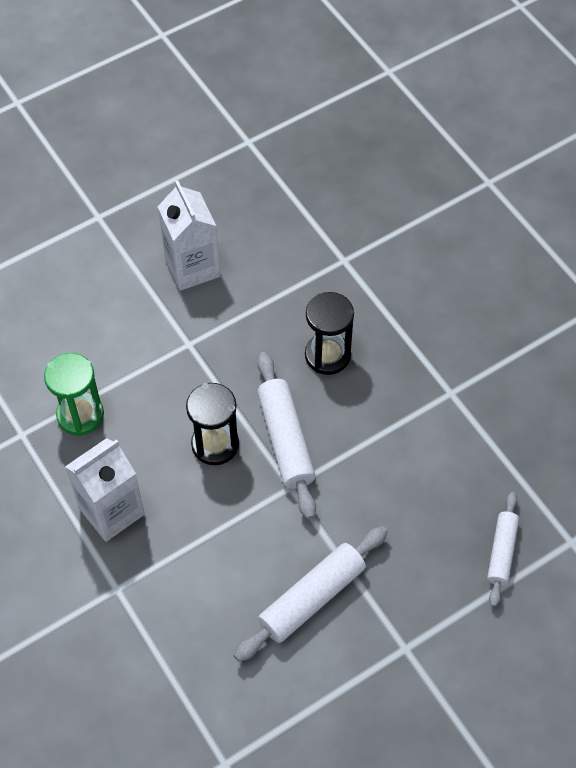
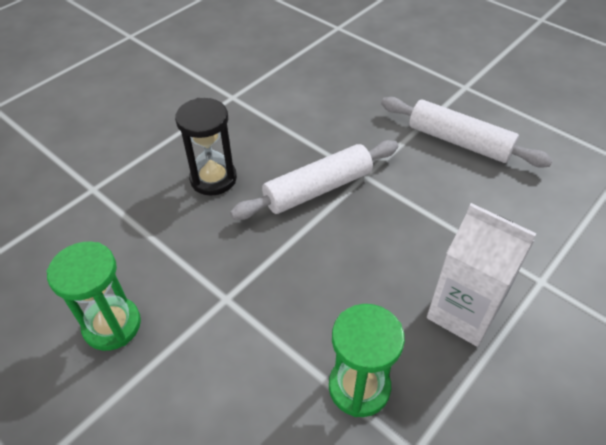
camera: 105 degrees left, 10 degrees down
(192, 267) = (112, 325): white carton -> green hourglass
(215, 444) = (344, 241): black hourglass -> none
(502, 552) = (362, 54): white rolling pin -> none

